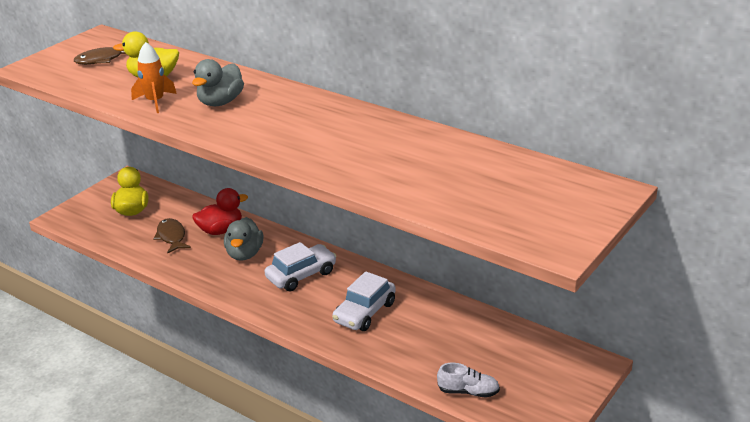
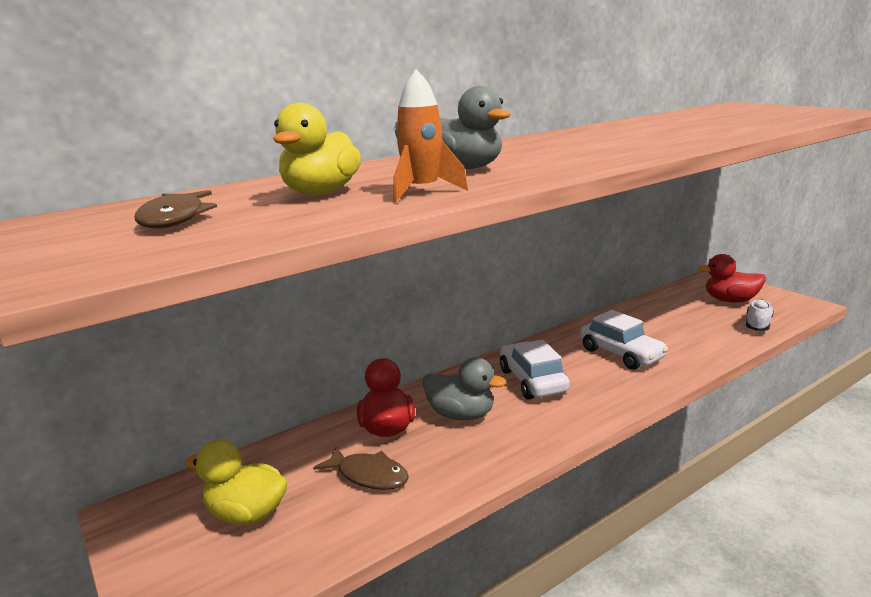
camera: 70 degrees left, 10 degrees down
(171, 237) = (368, 475): brown fish -> brown fish turned 150 degrees counterclockwise
(525, 374) = (730, 300): none -> red duck

